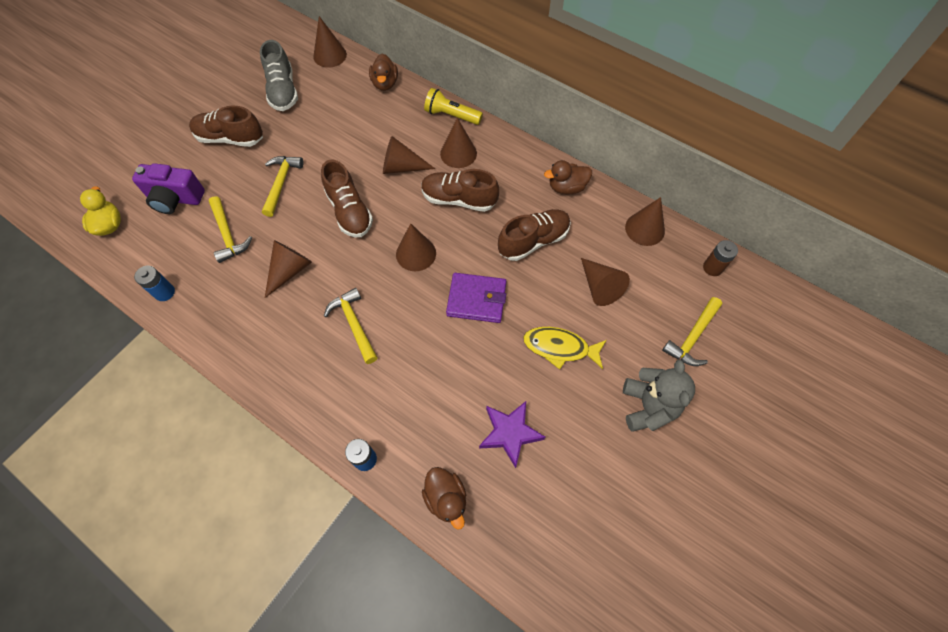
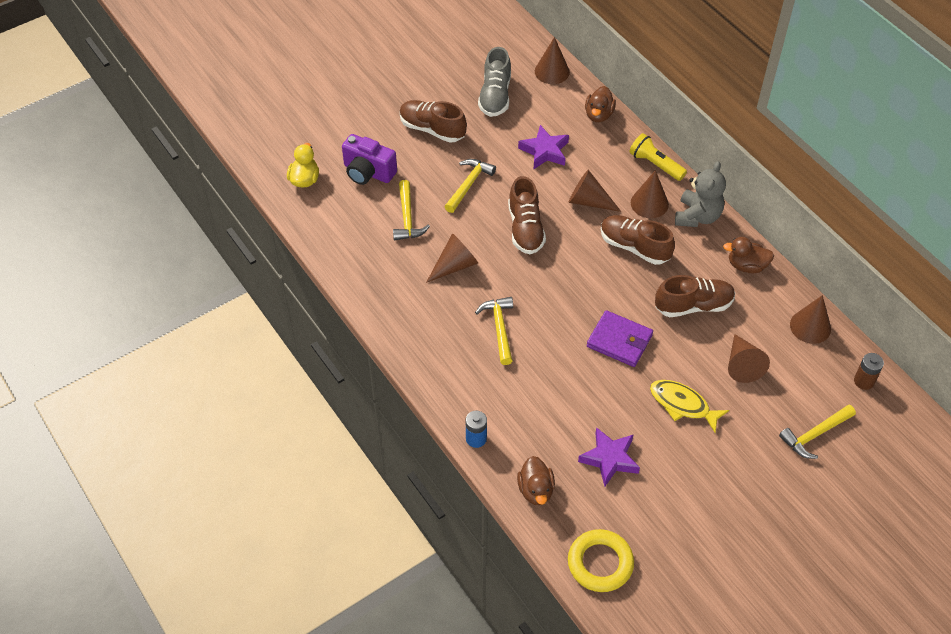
camera: 20 degrees right, 10 degrees down
(164, 292) = (339, 252): blue battery -> none
(345, 131) = (545, 151): none -> purple star
(416, 253) = (576, 284): brown cone -> none
(541, 563) = (600, 563): none -> yellow ring
(648, 406) = (745, 478): grey teddy bear -> grey teddy bear (697, 216)

